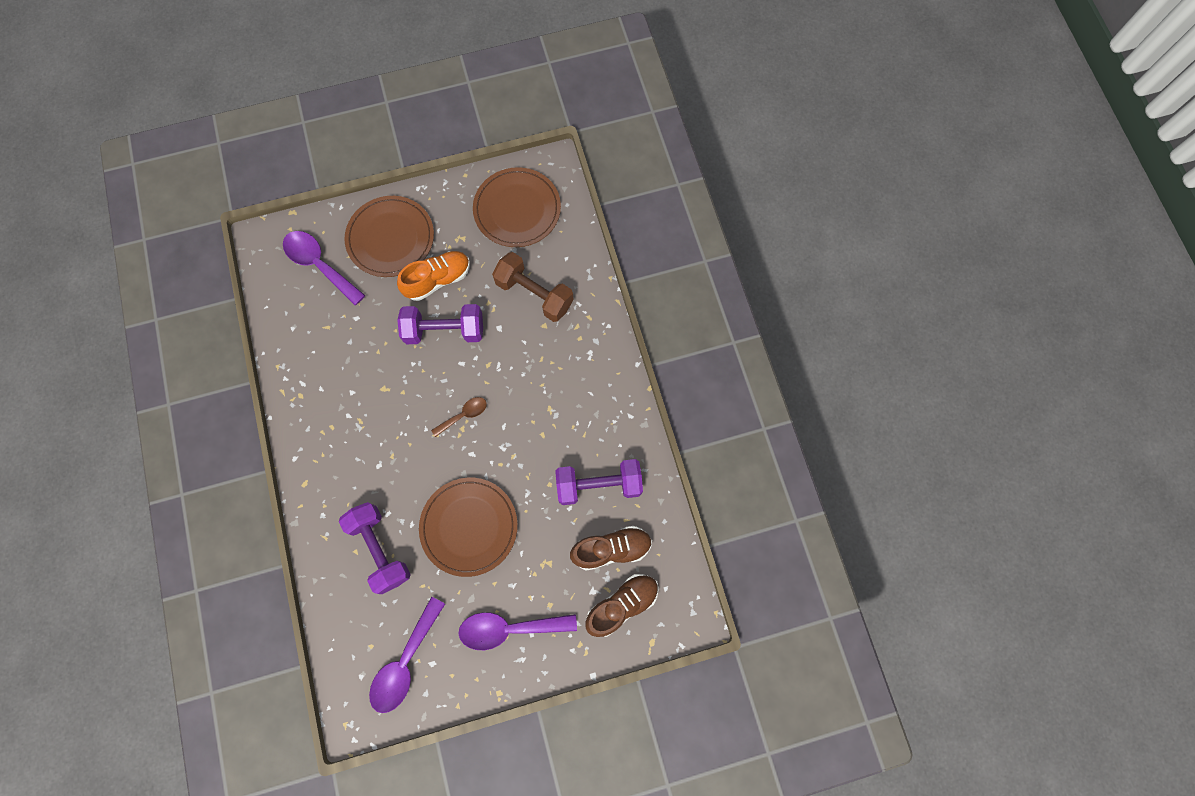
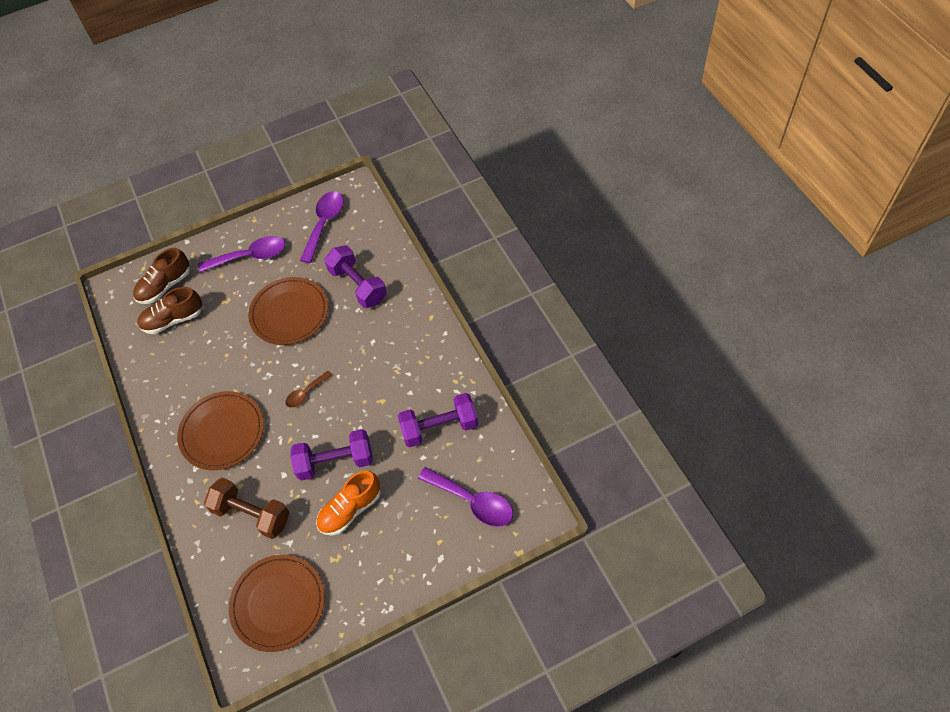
camera: 175 degrees right, 15 degrees down
(390, 238) = (407, 544): brown plate -> brown plate (222, 432)
(598, 485) = (184, 362): purple dumbbell -> purple dumbbell (439, 427)

